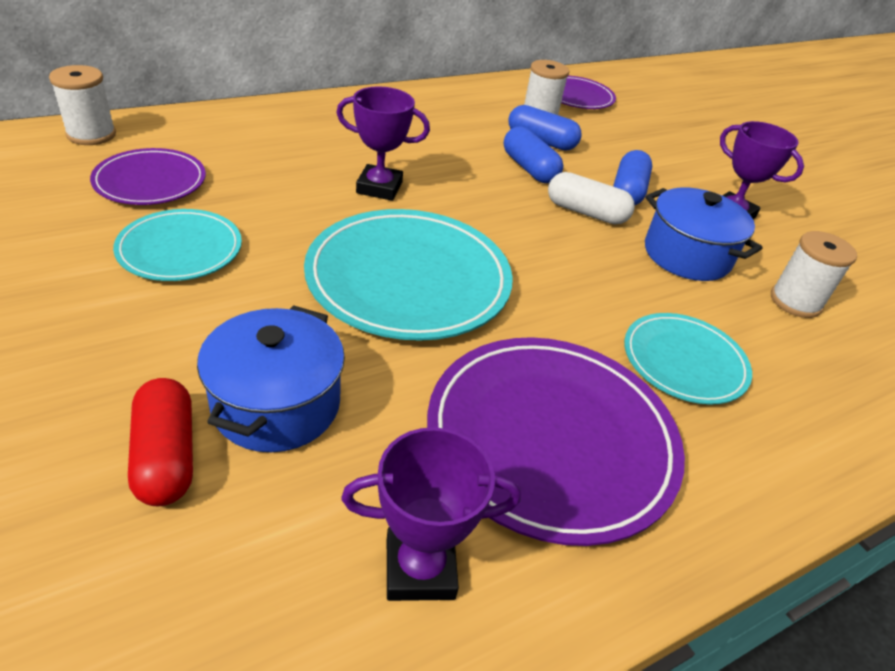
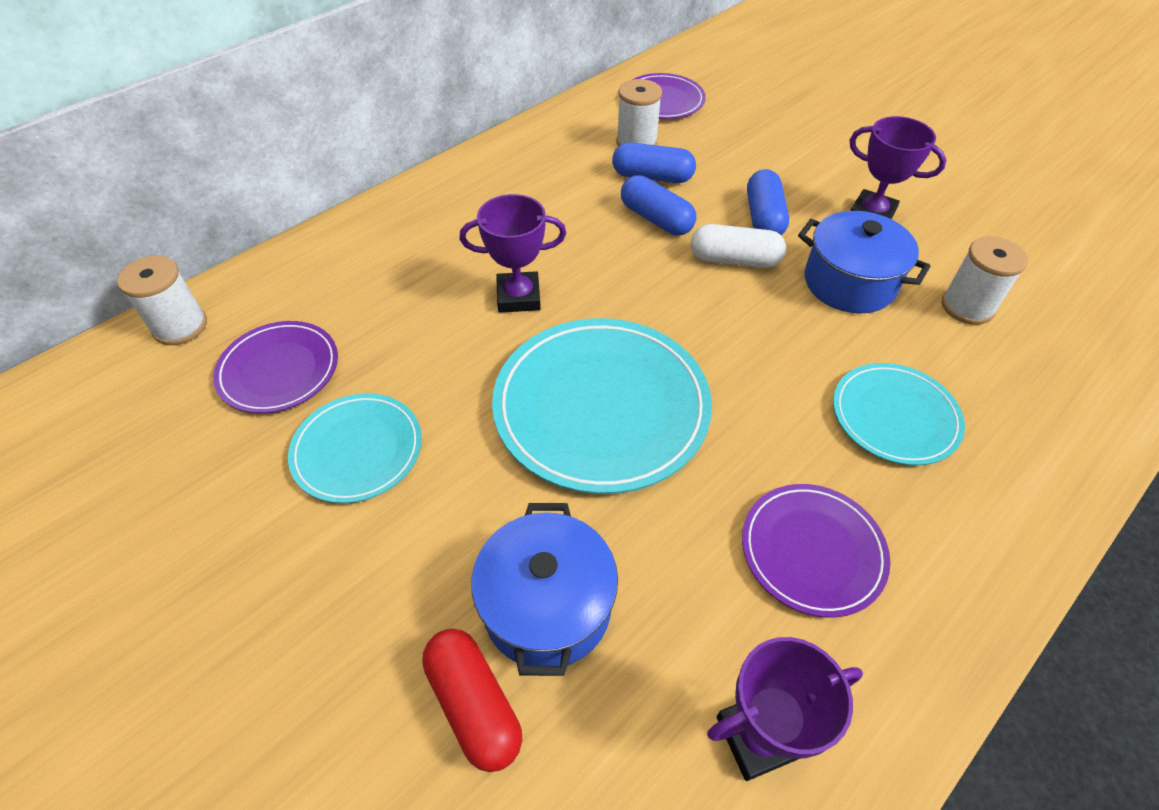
camera: 10 degrees left, 10 degrees up
(551, 439) = (812, 551): purple plate -> purple plate, size x0.58

